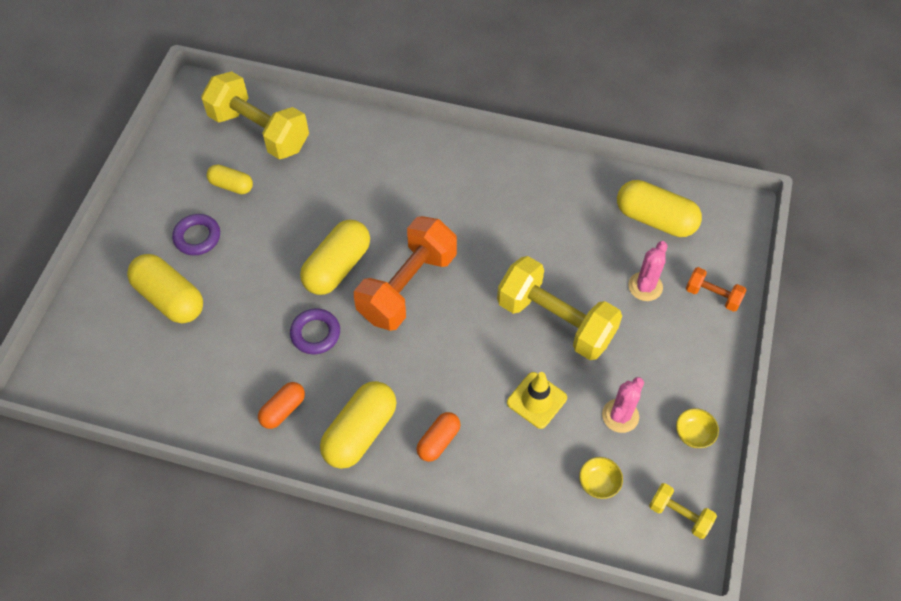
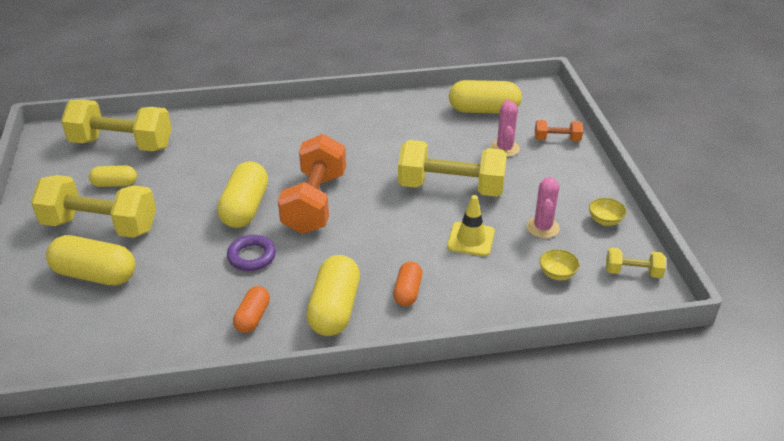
camera: 25 degrees left, 20 degrees down
(197, 237) = (100, 226): purple ring -> yellow dumbbell

